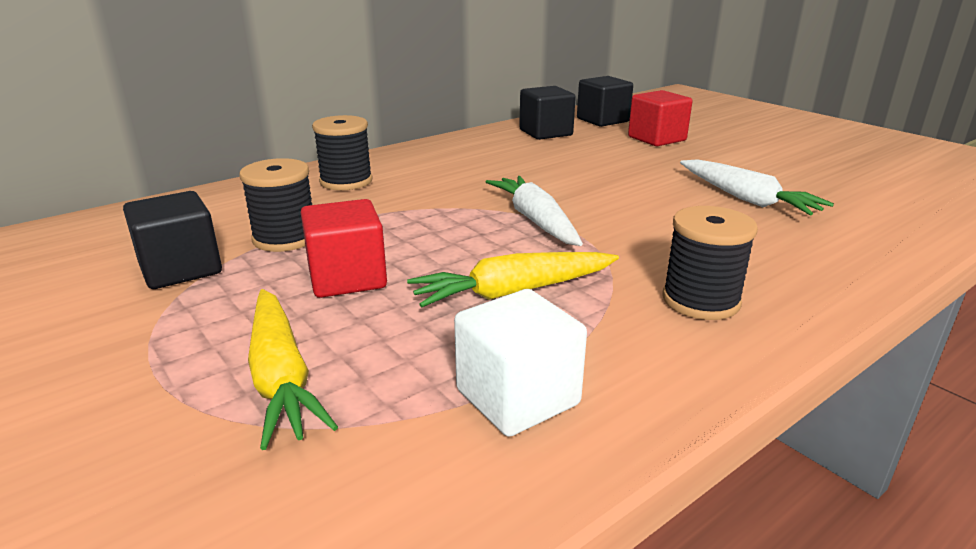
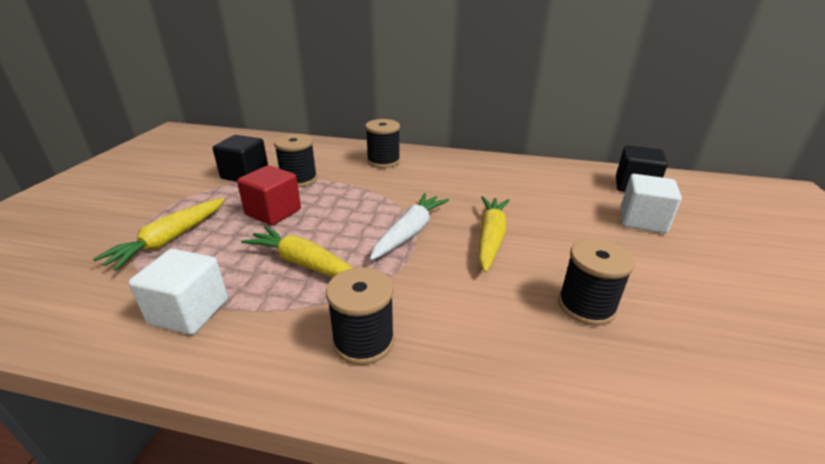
camera: 50 degrees right, 5 degrees up
(545, 133) = (563, 178): black cube -> none
(601, 192) = (490, 238): none -> yellow carrot
(656, 139) = (642, 220): red cube -> white cube
(746, 199) = (586, 306): white carrot -> black spool

